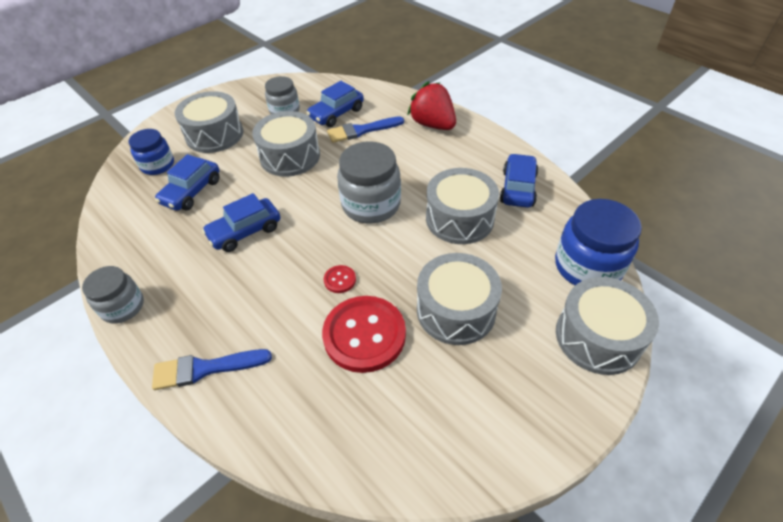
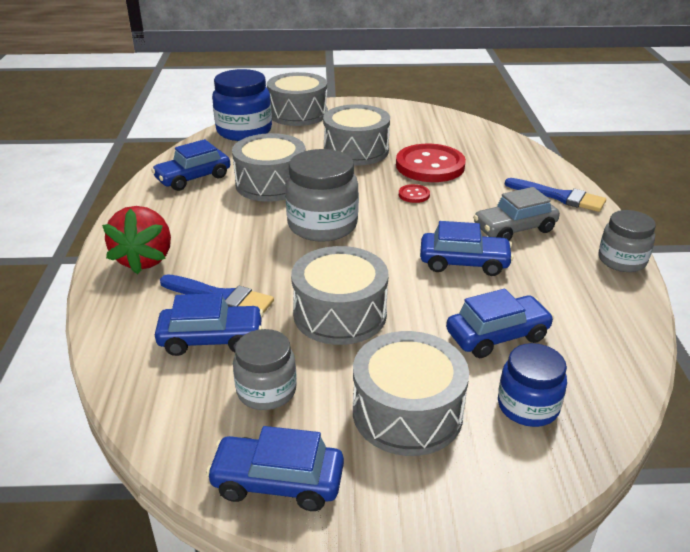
camera: 140 degrees left, 15 degrees down
(227, 290) = (514, 229): none -> grey car
(246, 92) = (277, 482): none -> blue car

